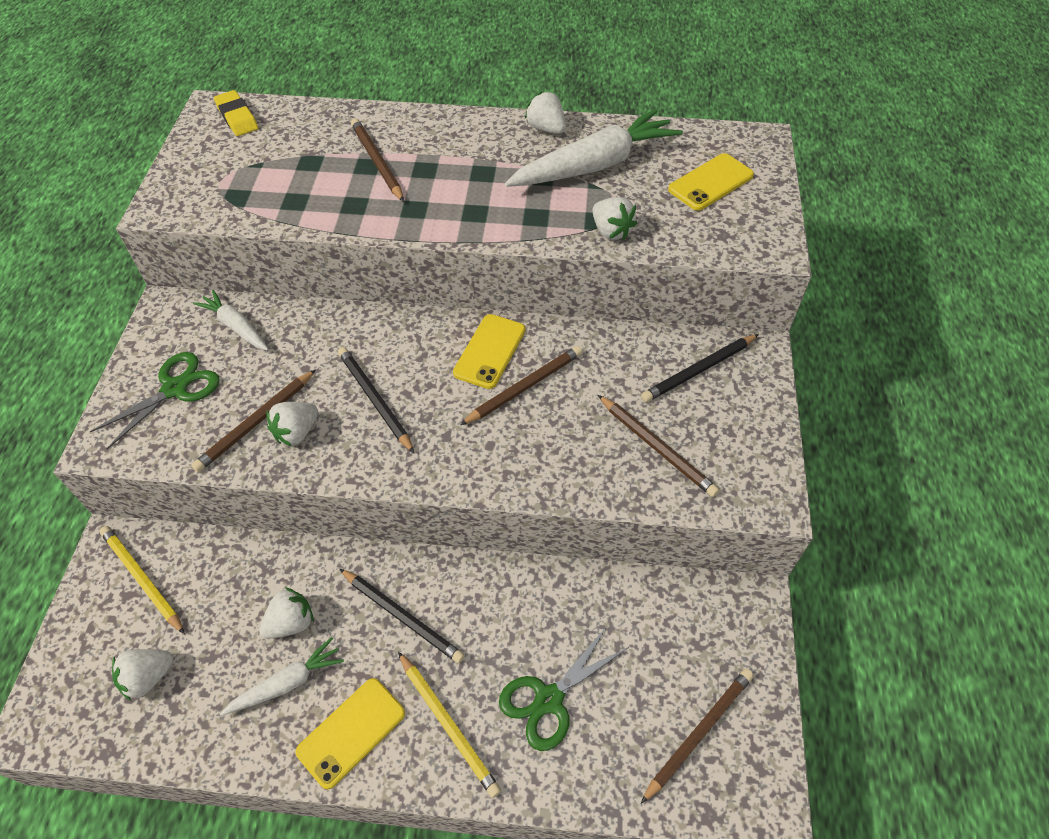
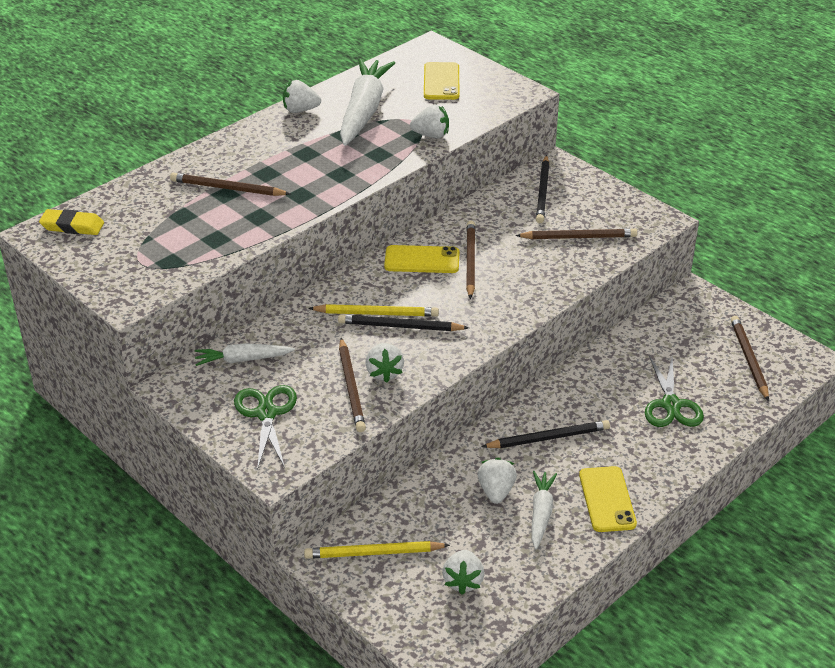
camera: 50 degrees left, 15 degrees down
(448, 724) = (644, 455): yellow pencil -> yellow pencil (376, 313)
(489, 351) = (422, 260): yellow phone -> yellow phone turned 60 degrees counterclockwise

